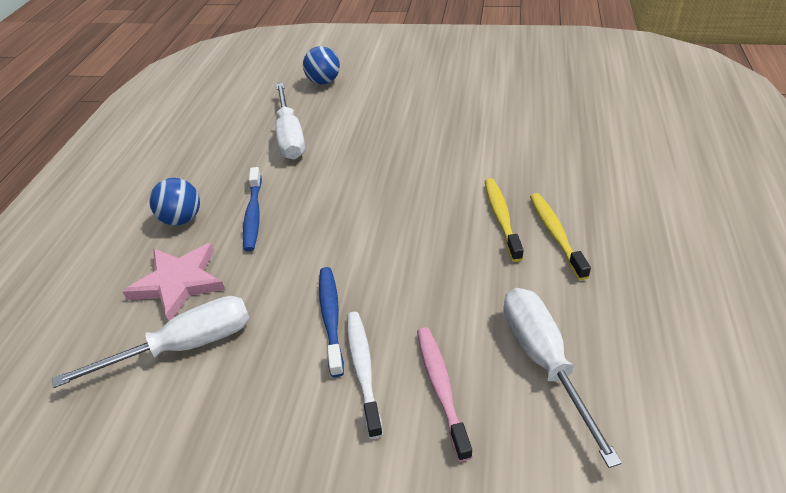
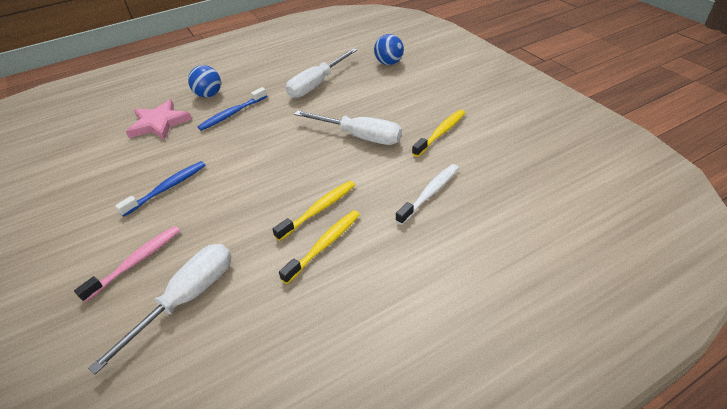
camera: 50 degrees right, 0 degrees up
(184, 346) = (115, 152): white screwdriver -> white screwdriver (360, 136)
(363, 369) = (134, 222): white toothbrush -> white toothbrush (430, 193)
(474, 105) = (441, 133): none -> yellow toothbrush

